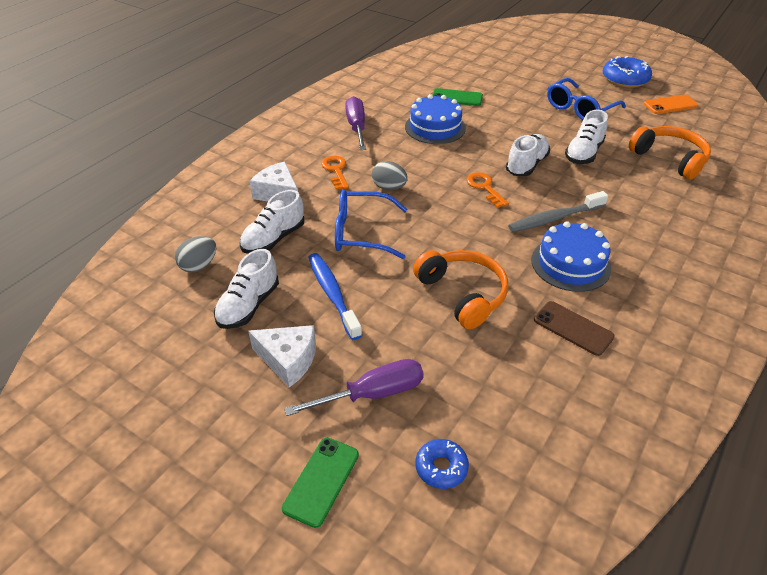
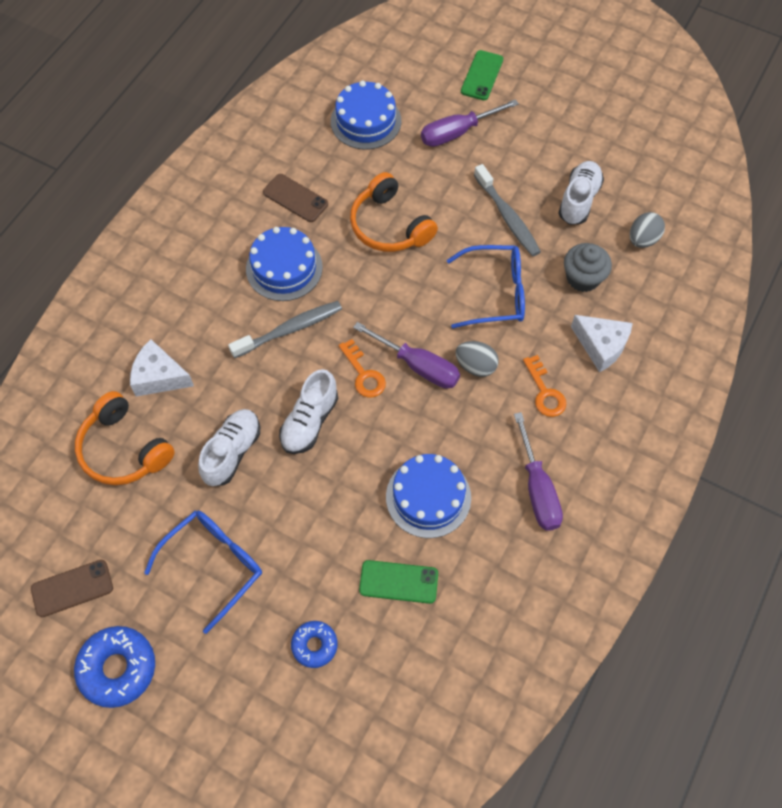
camera: 175 degrees right, 20 degrees up
(274, 239) = (583, 278): white shoe -> grey cupcake
(288, 360) = (528, 154): white cheese -> white cheese (159, 376)
(332, 294) = (507, 217): blue toothbrush -> grey toothbrush
(438, 190) = (417, 366): none -> purple screwdriver
(441, 467) = (404, 88): blue donut -> blue donut (314, 645)
(495, 419) = (366, 121): none -> blue cake
(670, 105) = (72, 588): orange phone -> brown phone

